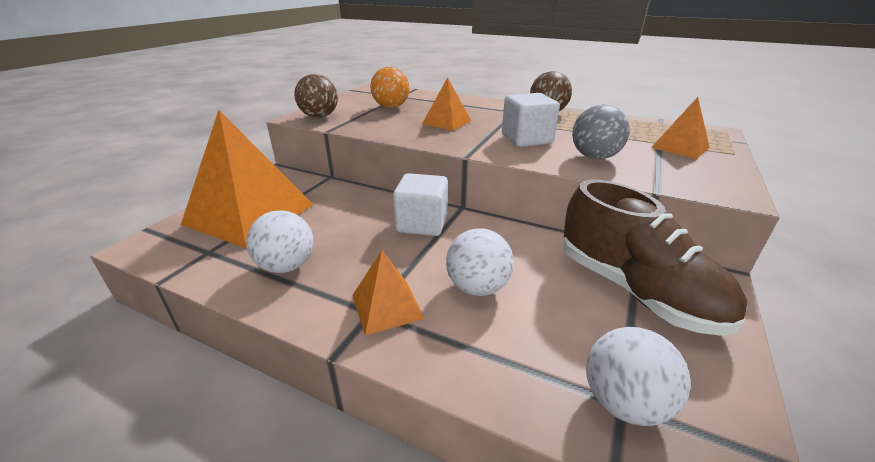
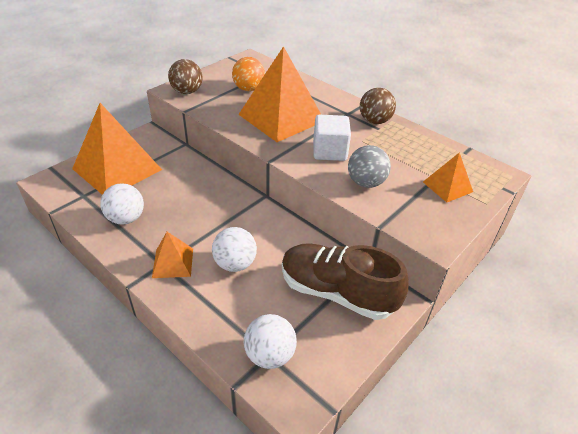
camera: 15 degrees right, 10 degrees up
(422, 223) = (228, 204): white cube -> none
(446, 122) = (281, 117): orange pyramid -> orange pyramid, size x2.05
(635, 290) = (337, 292): brown shoe -> brown shoe turned 135 degrees clockwise

